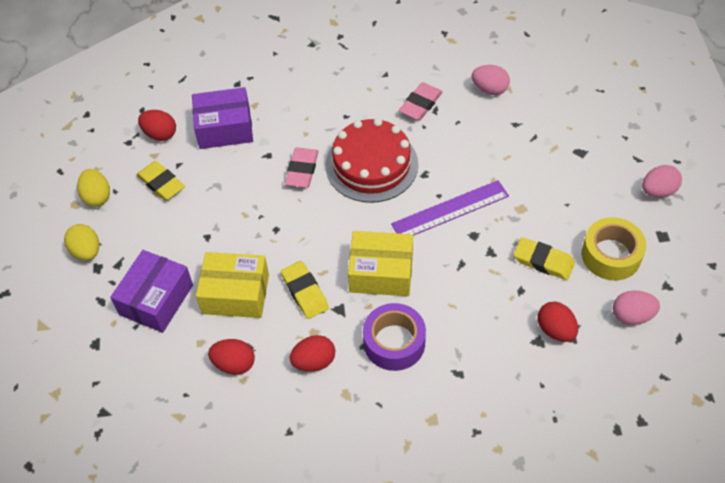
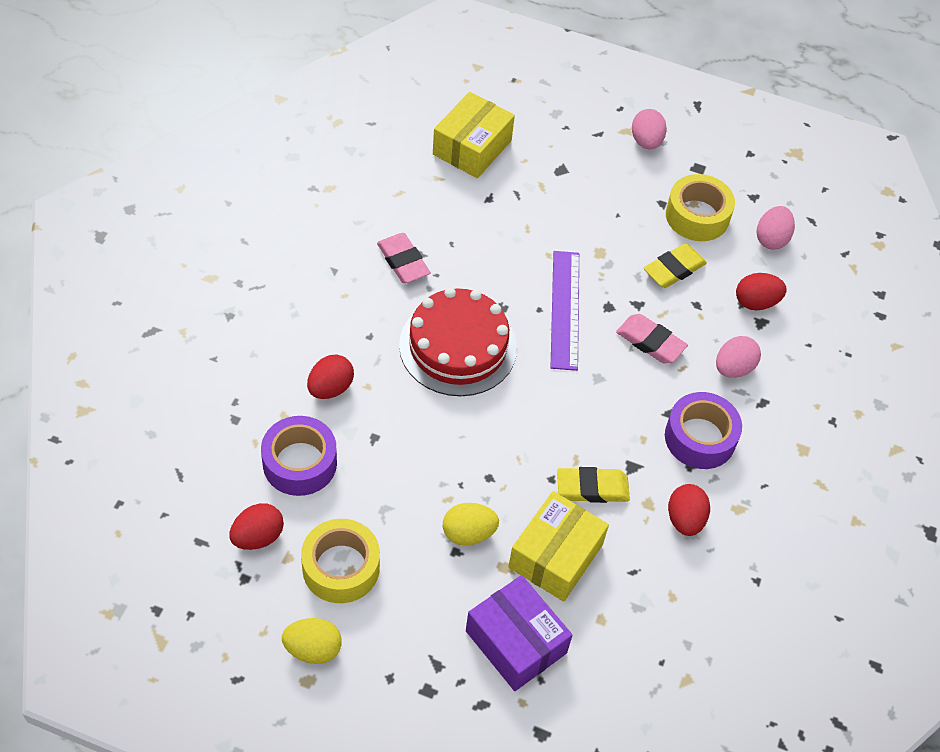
camera: 70 degrees left, 0 degrees up
(86, 251) = (395, 693): yellow egg -> yellow egg (468, 533)
(161, 183) = (341, 567): yellow eraser -> yellow tape
(225, 128) = (300, 463): purple box -> purple tape
(234, 364) = (648, 596): red egg -> red egg (330, 388)
(302, 170) = (421, 414): pink eraser -> pink eraser (650, 342)
(381, 272) = (608, 407): yellow box -> yellow box (472, 147)
(489, 89) = (426, 194): pink egg -> pink egg (733, 368)

